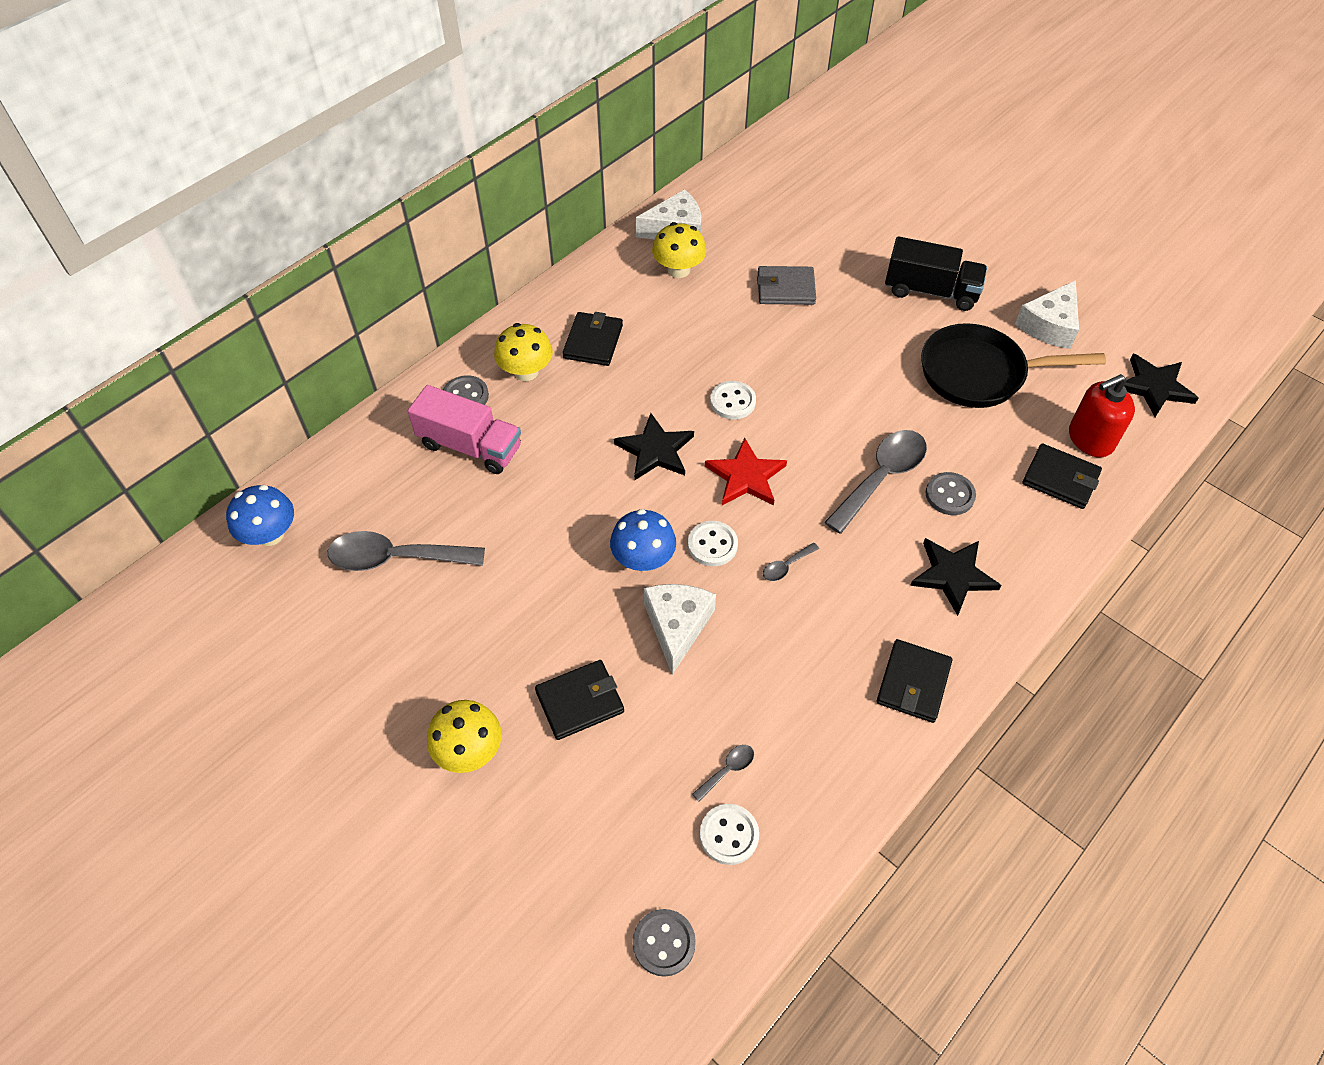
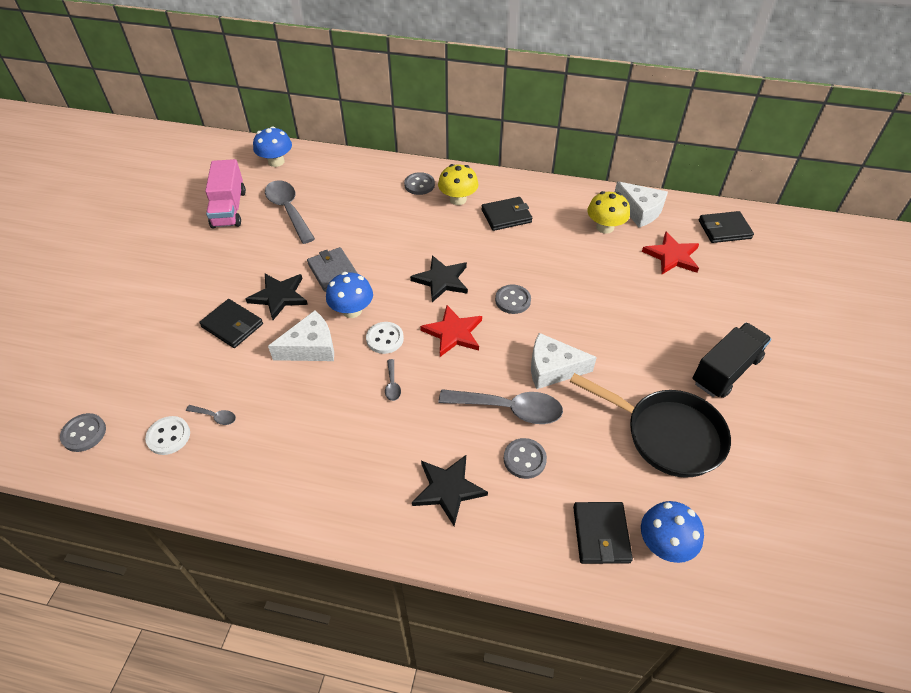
camera: 60 degrees right, 5 degrees down
(469, 750) = (178, 294): yellow mushroom -> none
(470, 446) = (384, 202): pink truck -> pink truck (229, 209)
(732, 401) = (512, 300): white button -> grey button
(761, 243) = (672, 256): none -> red star
(785, 288) = (642, 286): grey wallet -> grey wallet (333, 271)
(786, 566) = (392, 384): grey spoon -> grey spoon turned 120 degrees counterclockwise
(913, 683) = (335, 498): black wallet -> black wallet (724, 229)
(931, 291) = (725, 370): black truck -> black truck turned 120 degrees counterclockwise
(979, 373) = (667, 435): black pan -> black pan turned 150 degrees clockwise
(1049, 325) = (770, 467): white cheese -> white cheese (552, 368)
(1090, 439) = (664, 544): red soap dispenser -> blue mushroom
(1154, 387) = (775, 580): black star -> black star (279, 296)

